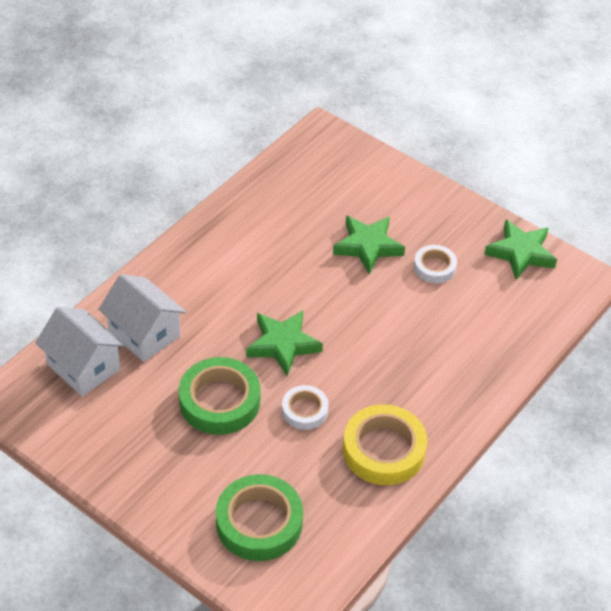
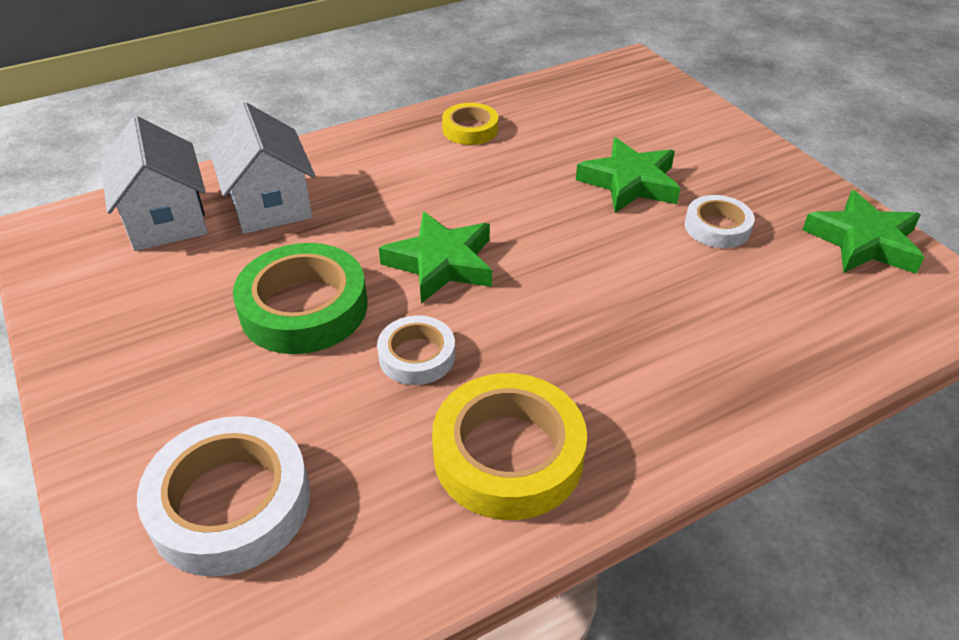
camera: 25 degrees right, 5 degrees down
(240, 229) = (470, 129): none -> yellow tape
(259, 522) = (230, 503): green tape -> white tape

